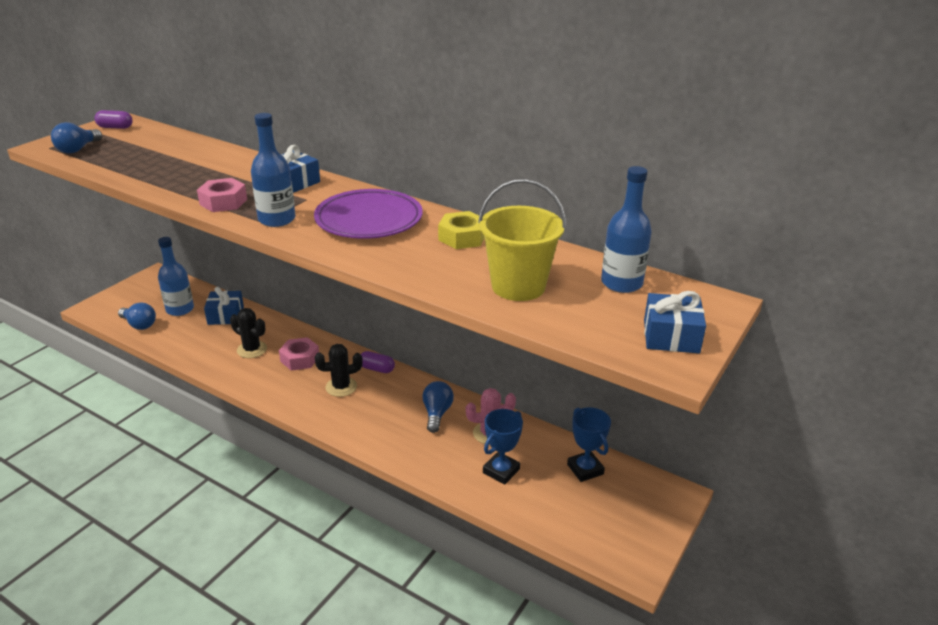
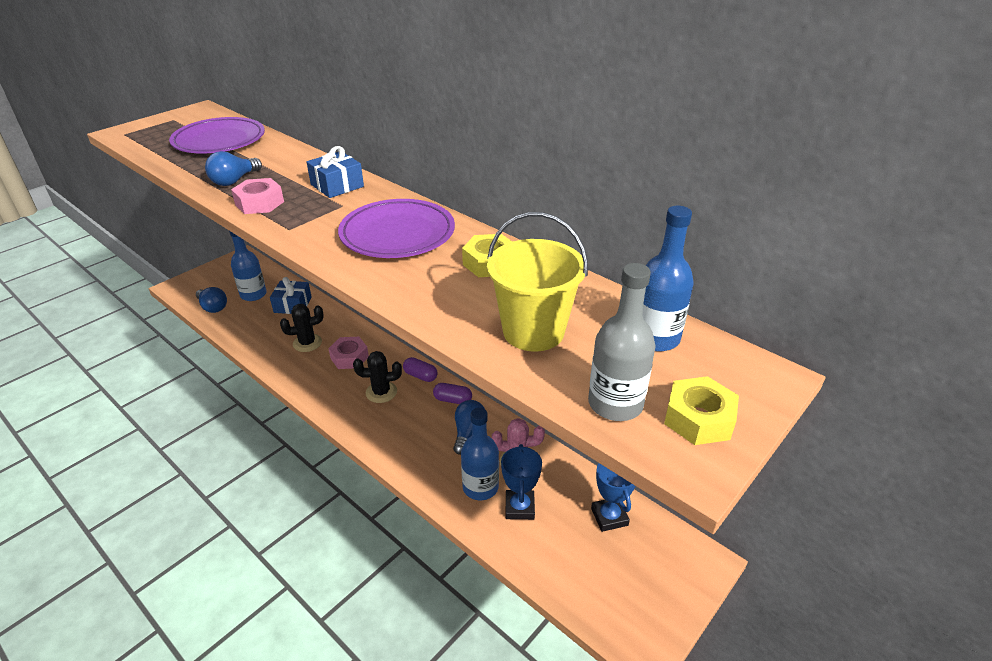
camera: 10 degrees right, 5 degrees up
(77, 149) = (149, 137): blue light bulb -> blue light bulb (234, 181)
(115, 127) = (193, 116): purple capsule -> purple capsule (453, 400)
(155, 149) = (219, 141): none -> purple plate
(252, 349) = (307, 343): black cactus -> black cactus turned 60 degrees counterclockwise
(277, 219) = (304, 227): blue bottle -> blue bottle (480, 487)
(501, 471) = (519, 507): blue trophy -> blue trophy turned 45 degrees counterclockwise
(602, 332) = (615, 404): none -> grey bottle
(671, 336) = (698, 419): blue gift -> yellow nut

